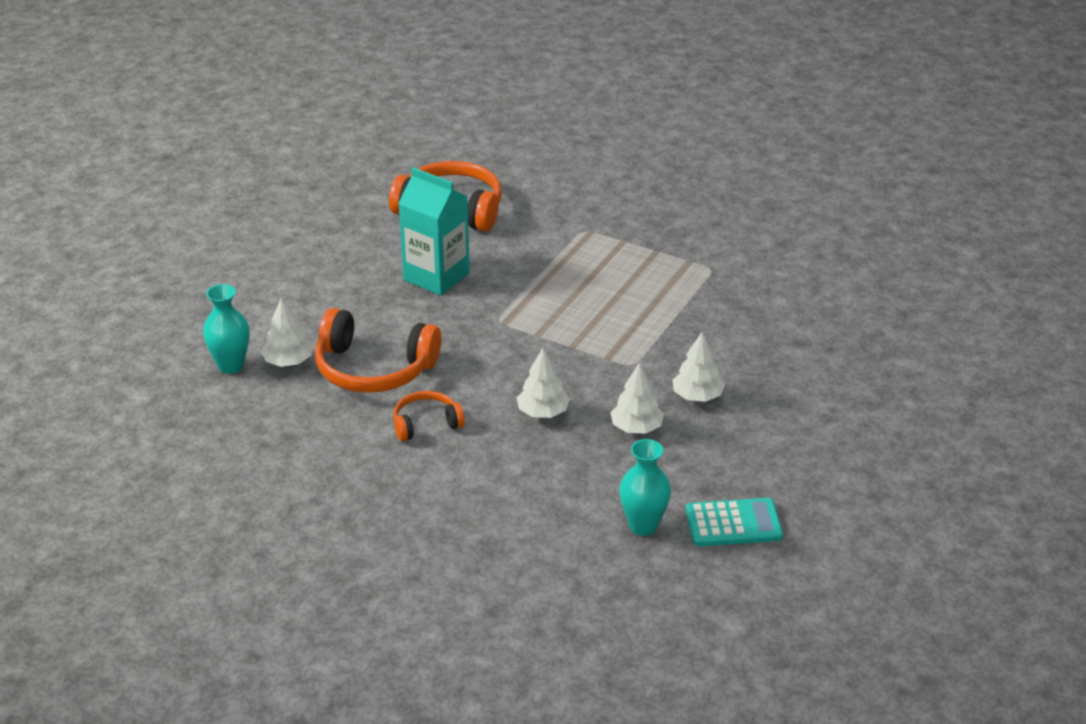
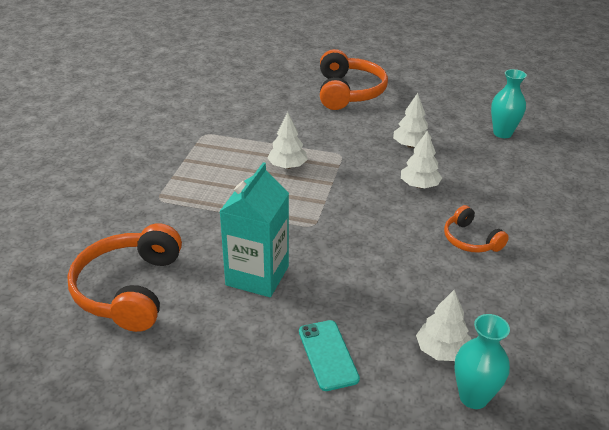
camera: 105 degrees left, 0 degrees up
(319, 300) = (328, 355): none -> turquoise phone
(373, 369) = (419, 286): orange headphones -> orange headphones (349, 92)
(697, 396) = (362, 126): white tree -> white tree (287, 166)
(733, 524) = (475, 105): turquoise calculator -> none

